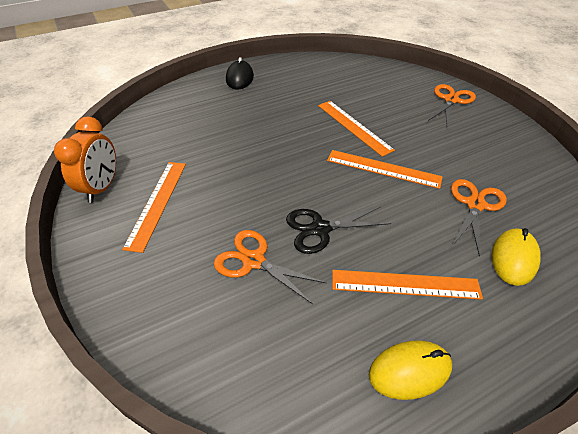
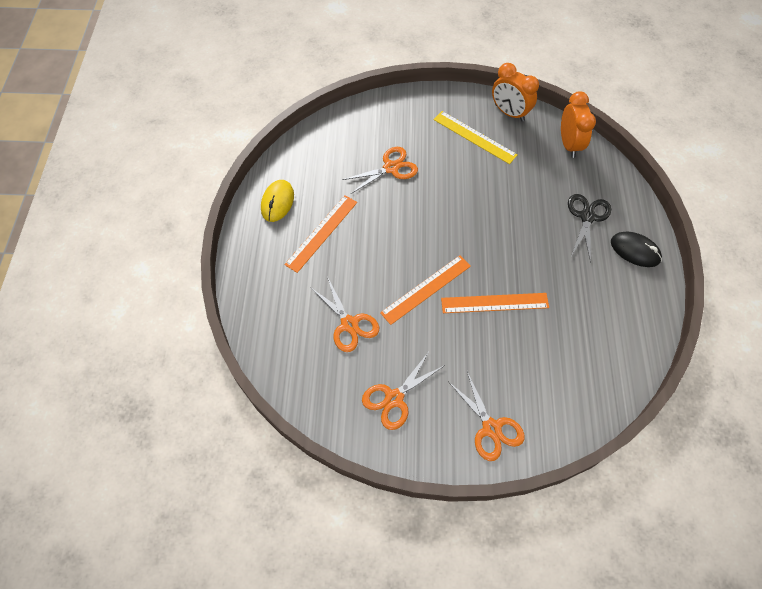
camera: 120 degrees right, 15 degrees up
(135, 134) = (569, 144): none -> orange clock
(157, 203) = (474, 137): orange ruler -> yellow ruler
(320, 229) = (393, 213): black scissors -> black scissors (587, 217)
(495, 150) = (394, 398): none -> orange scissors
(513, 258) = (294, 307): yellow mouse -> none

